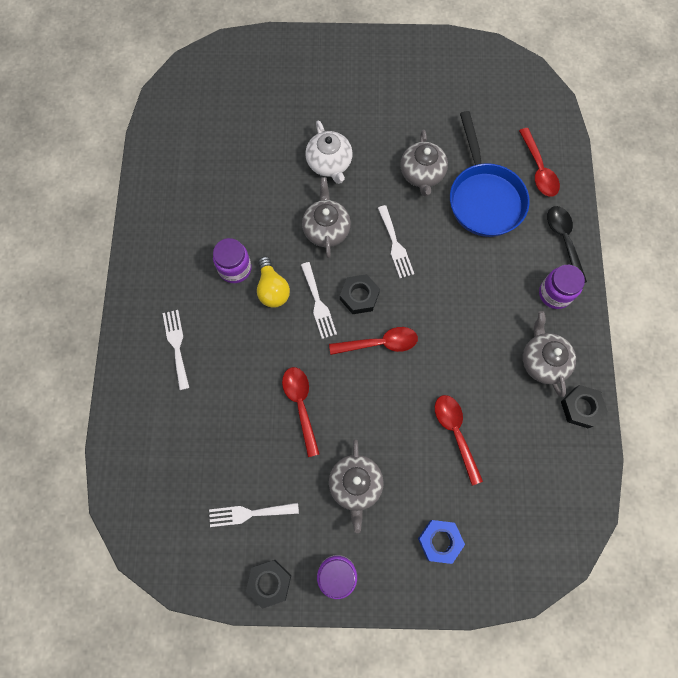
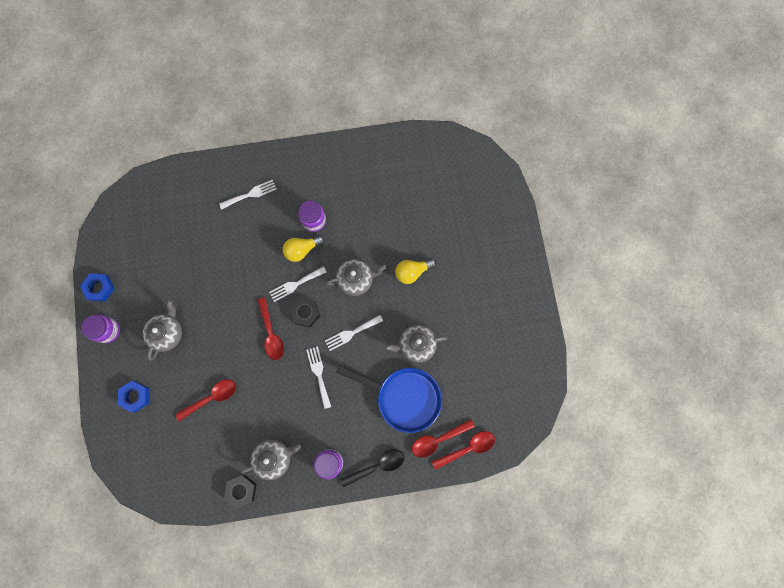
camera: 80 degrees right, 5 degrees up
(249, 513) = (142, 266): white fork -> white fork (319, 374)
(269, 582) = (99, 288): black nut -> blue nut
(300, 405) = (218, 286): red spoon -> red spoon (467, 448)
(329, 163) = (412, 272): white teapot -> yellow light bulb
(355, 485) = (167, 333): grey teapot -> grey teapot turned 120 degrees clockwise
(484, 198) = (403, 397): blue pan -> blue pan turned 135 degrees counterclockwise

